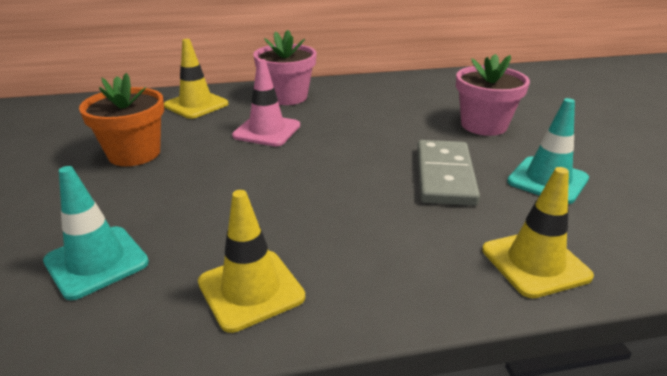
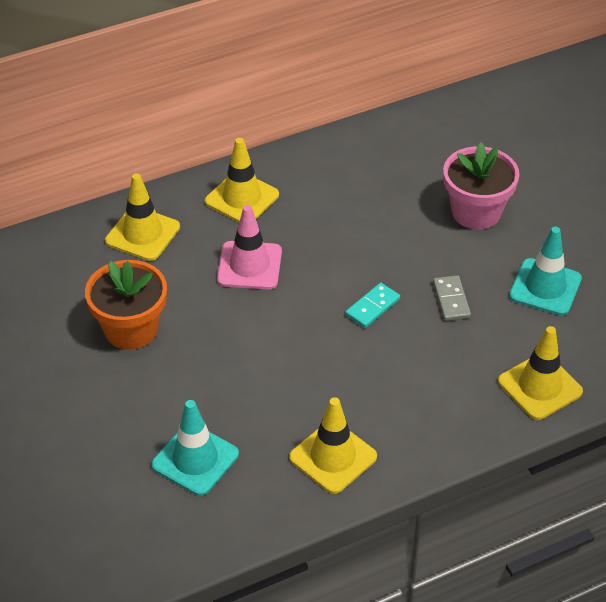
camera: 15 degrees left, 15 degrees up
(287, 97) = (242, 198): pink flower pot -> yellow traffic cone
(363, 170) = (372, 307): none -> turquoise domino
(444, 176) = (451, 300): grey domino -> grey domino, size x0.53

